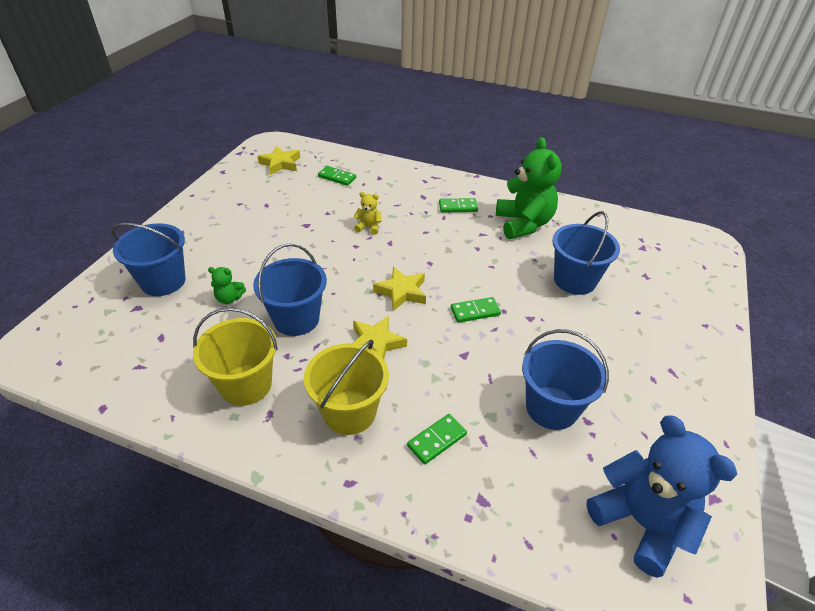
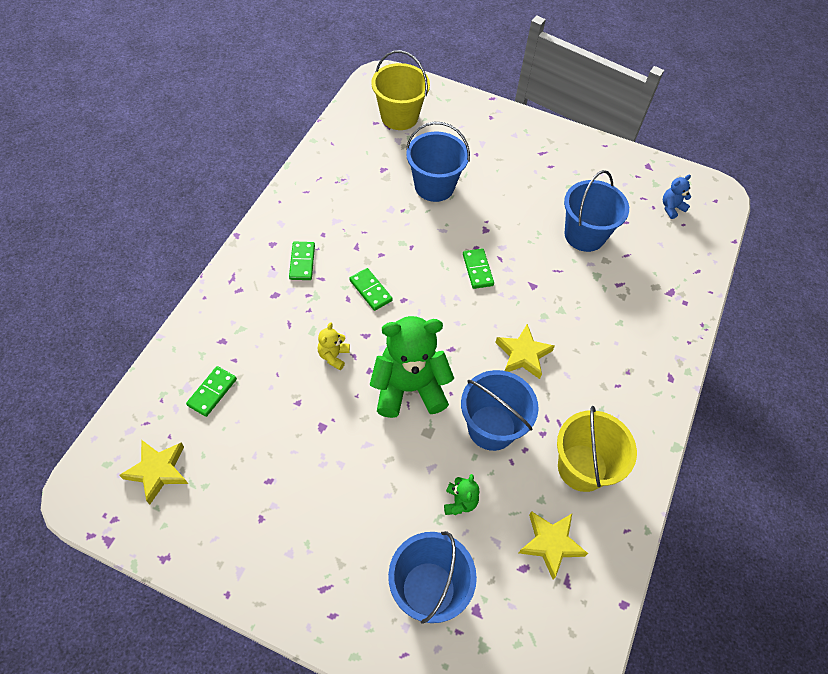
camera: 90 degrees left, 15 degrees up
(349, 412) = (604, 377): yellow bucket -> yellow bucket (399, 117)
(402, 292) = (449, 328): yellow star -> yellow star (550, 543)
(437, 440) = (624, 315): green domino -> green domino (370, 290)
(523, 224) = (342, 208): green teddy bear -> green teddy bear (409, 388)
(641, 522) = (671, 208): blue teddy bear -> blue teddy bear, size x0.44

